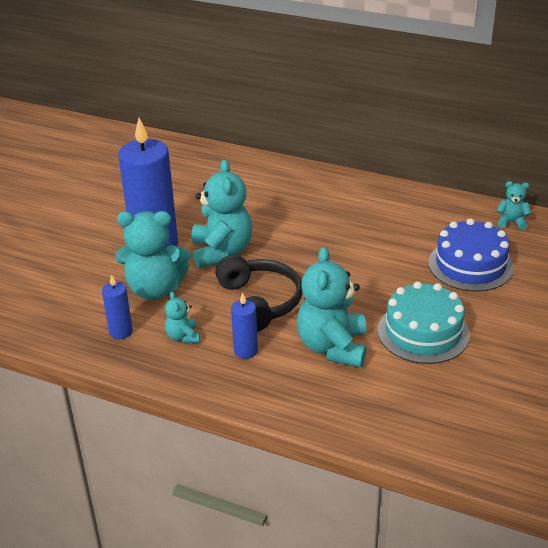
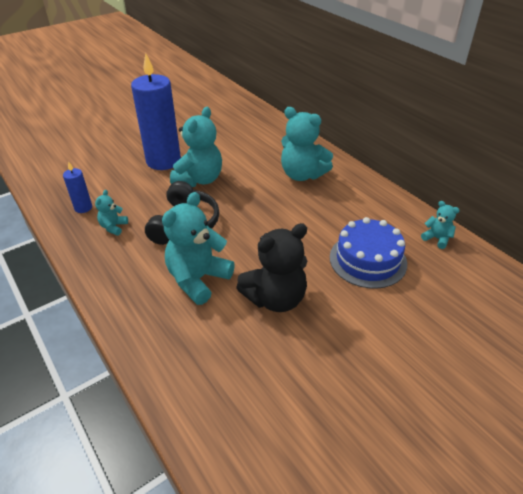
camera: 30 degrees right, 5 degrees up
(155, 289) = (133, 188): turquoise teddy bear -> turquoise teddy bear (302, 175)
(245, 351) = (139, 255): blue candle -> none
(423, 332) = (275, 298): turquoise cake -> black teddy bear

